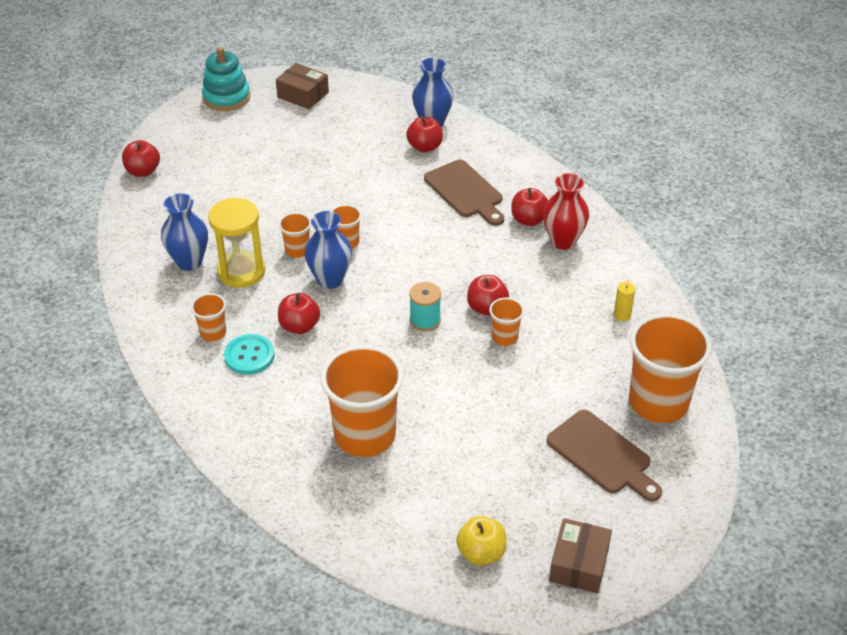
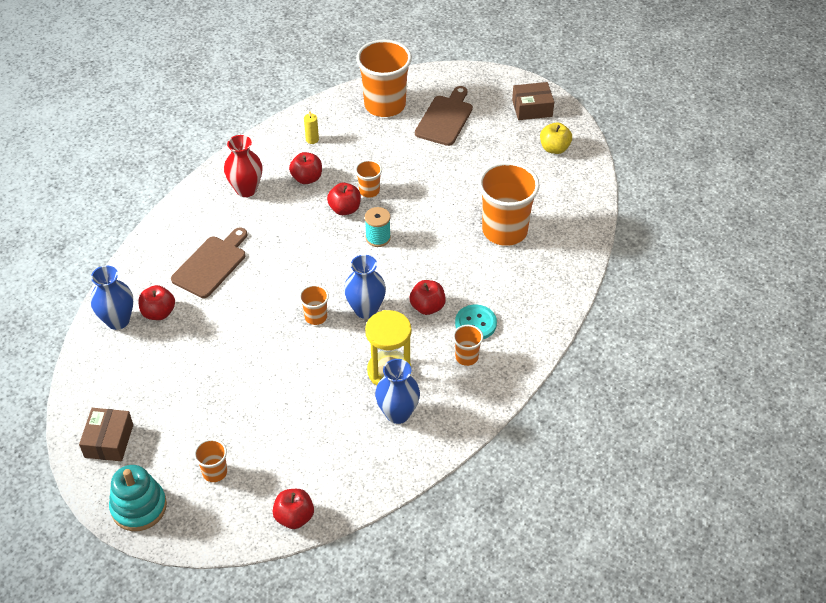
camera: 115 degrees left, 5 degrees up
(297, 250) = (343, 345): orange cup -> orange cup (215, 472)
(529, 220) = (230, 215): red apple -> red apple (307, 178)

